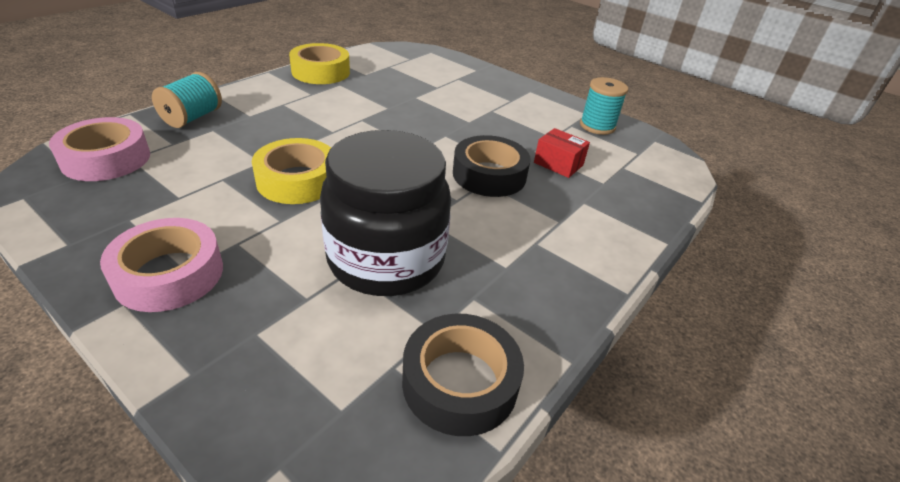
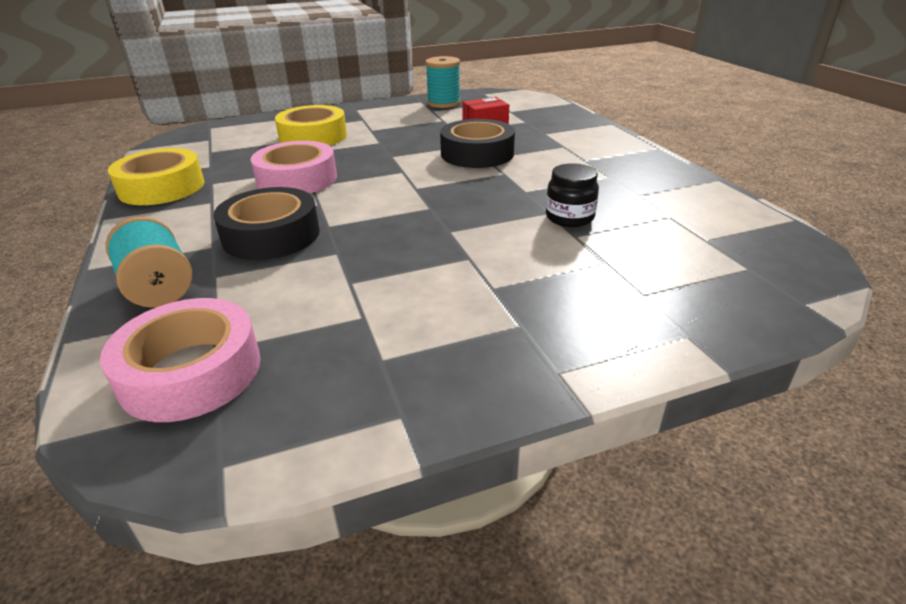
camera: 55 degrees left, 5 degrees down
(169, 274) = (521, 336): pink tape -> pink tape (297, 179)
(297, 180) = (400, 238): yellow tape -> yellow tape (313, 136)
(386, 259) = (569, 217): black jar -> black jar, size x0.42
(460, 382) = (729, 218): black tape -> black tape (271, 235)

